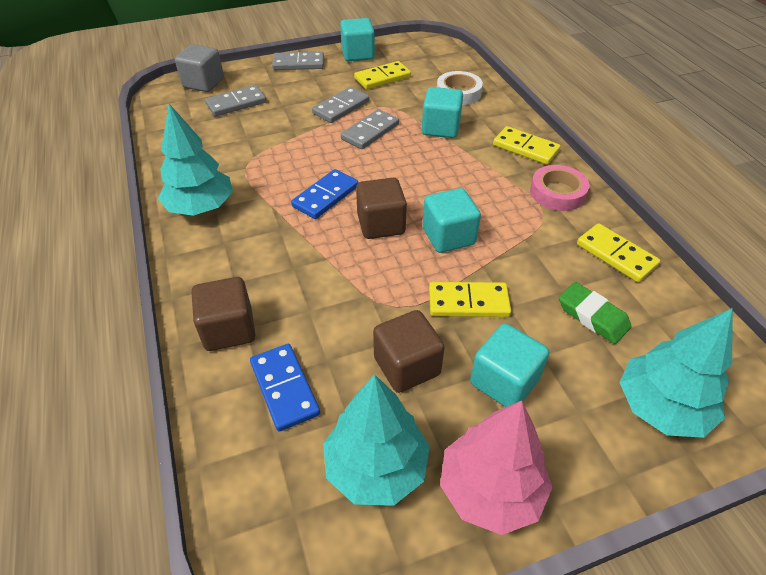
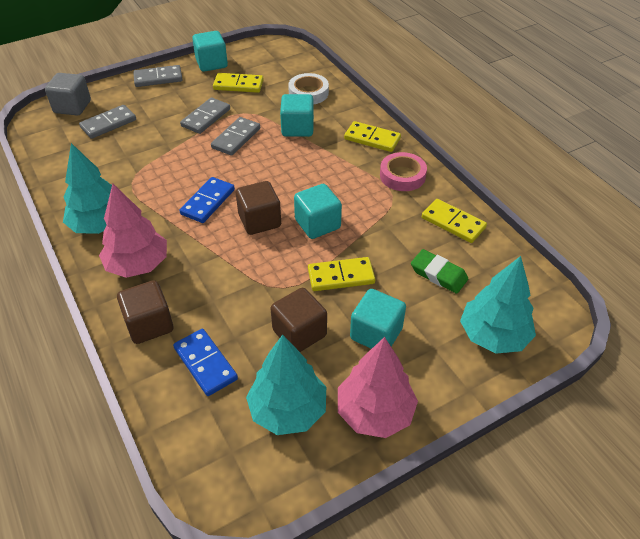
camera: 10 degrees left, 0 degrees up
(232, 257) = (138, 265): none -> pink tree
(382, 78) = (238, 85): yellow domino -> yellow domino turned 45 degrees clockwise

